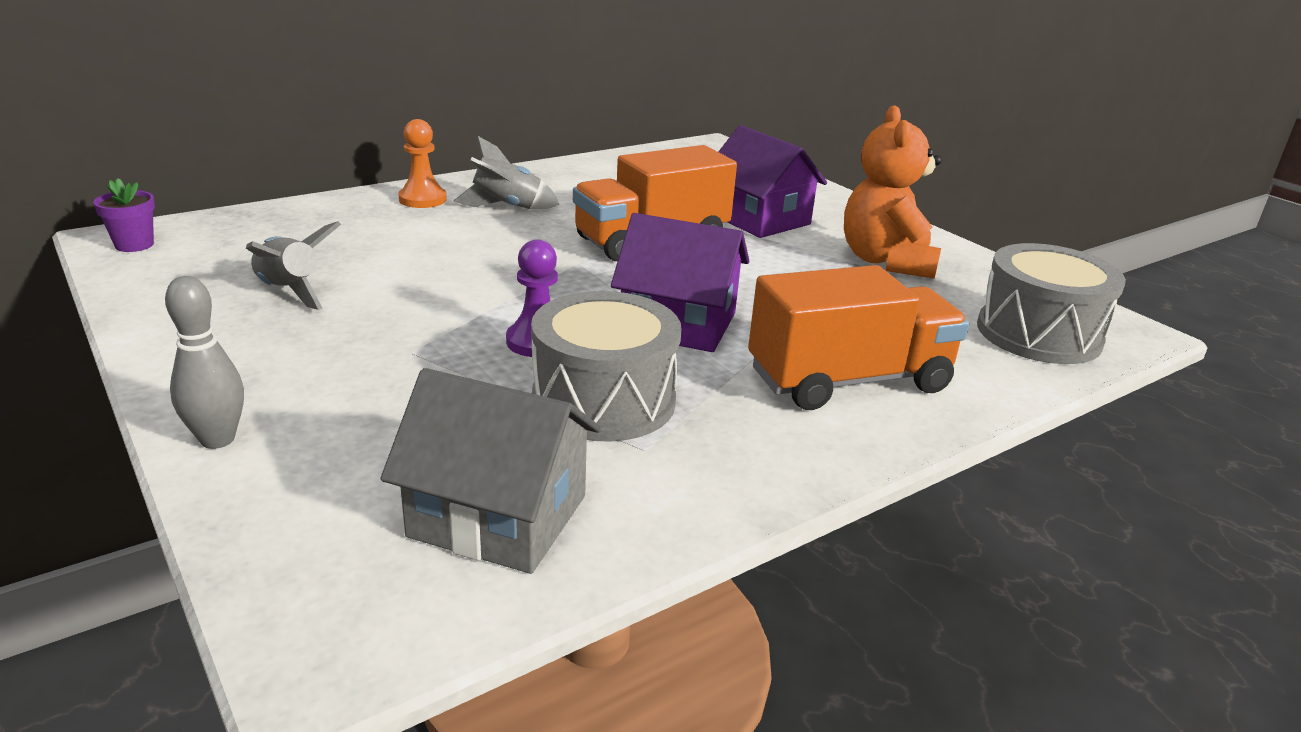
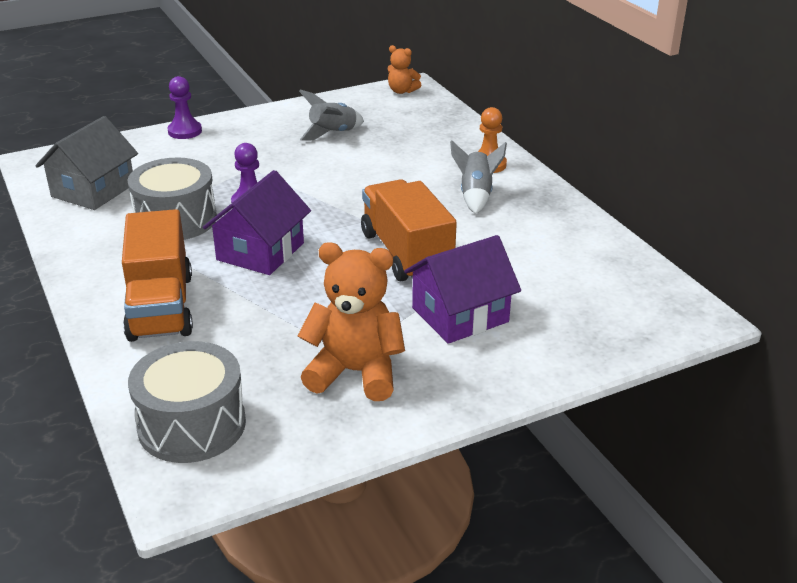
camera: 100 degrees right, 5 degrees up
(134, 245) = (402, 91): purple flower pot -> orange teddy bear
(217, 439) = (185, 131): grey bowling pin -> purple pawn

